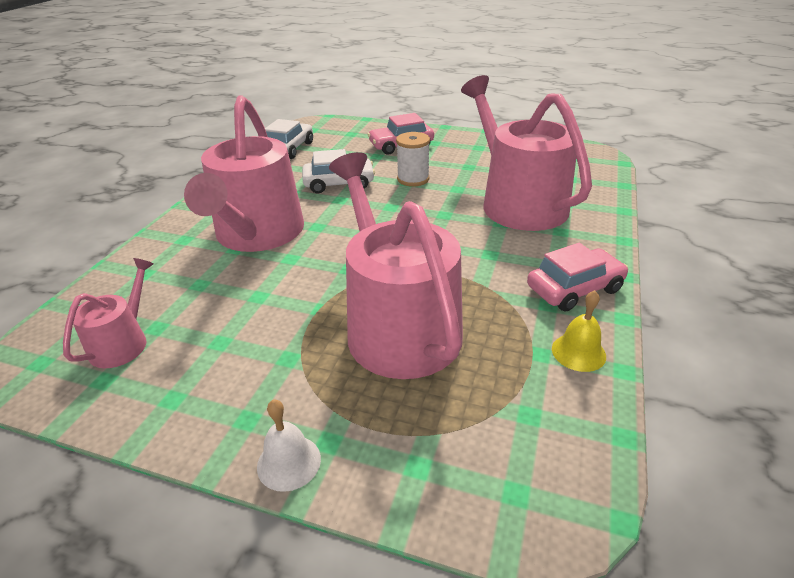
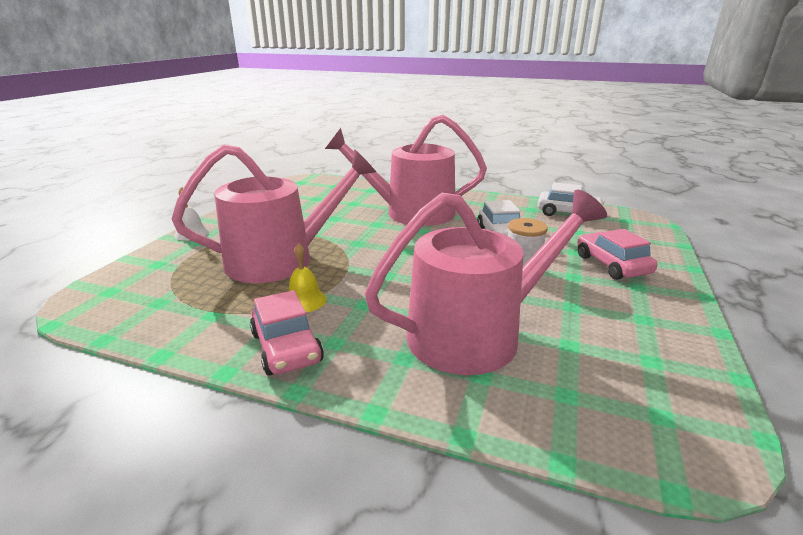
camera: 90 degrees right, 10 degrees down
(123, 342) = (307, 193): pink watering can -> none
(578, 352) = (199, 334): yellow bell -> yellow bell (305, 300)

